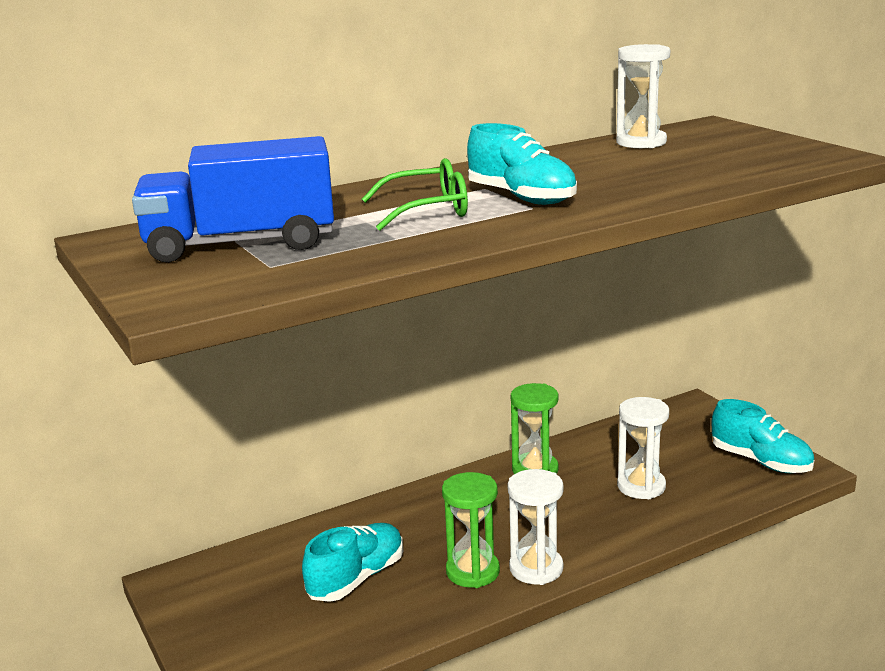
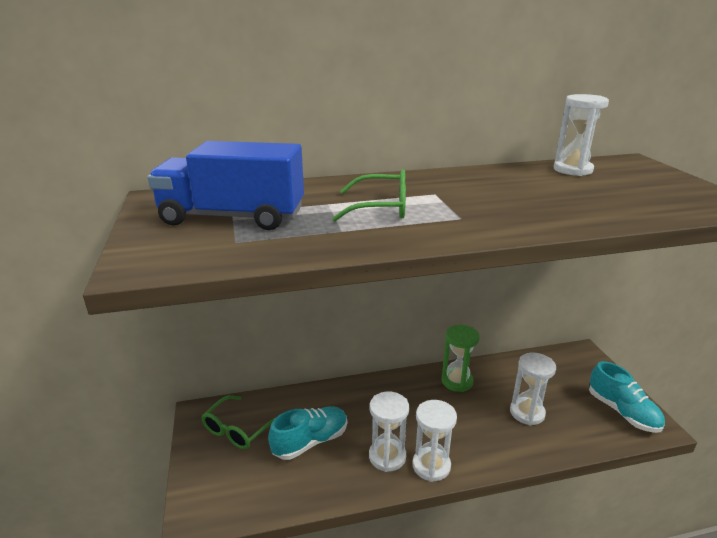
camera: 15 degrees right, 5 degrees up
(240, 588) = (237, 430): none -> green glasses
(472, 571) = (387, 456): green hourglass -> white hourglass
(521, 198) = (457, 207): turquoise shoe -> none

